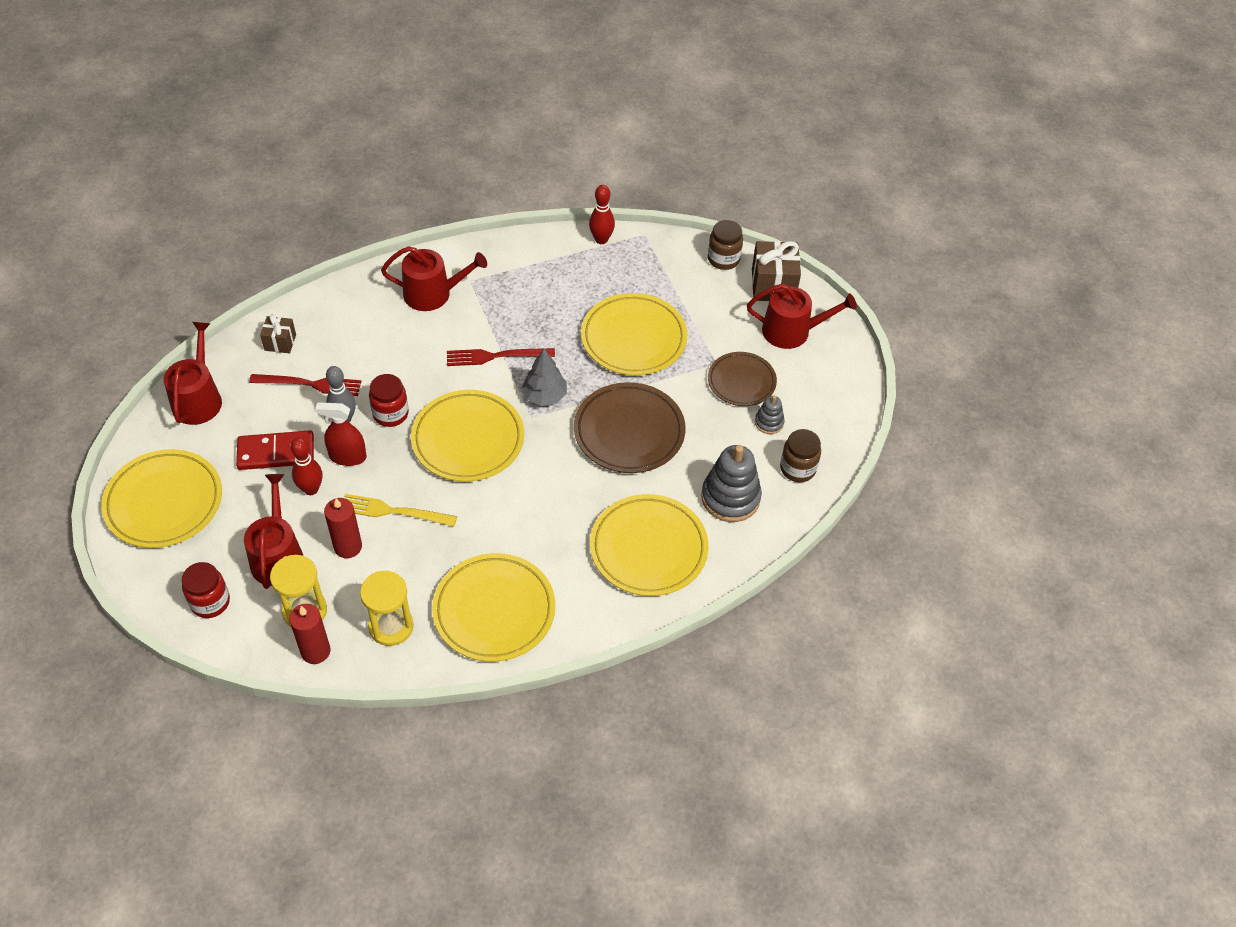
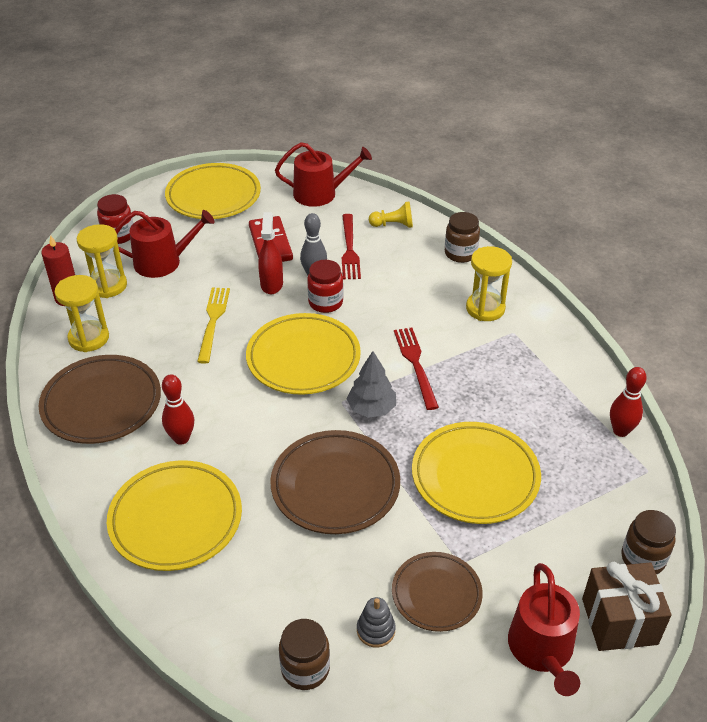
camera: 85 degrees right, 10 degrees down
(280, 342) = (393, 225): brown gift -> yellow pawn
(311, 489) = (233, 269): red bowling pin -> red bowling pin (181, 438)
(346, 296) = (460, 253): none -> brown jar
(348, 546) = (173, 299): red candle -> none
(433, 293) = (485, 308): red watering can -> yellow hourglass
(494, 611) = (102, 403): yellow plate -> brown plate
(730, 498) = (252, 594): grey stacking toy -> none

